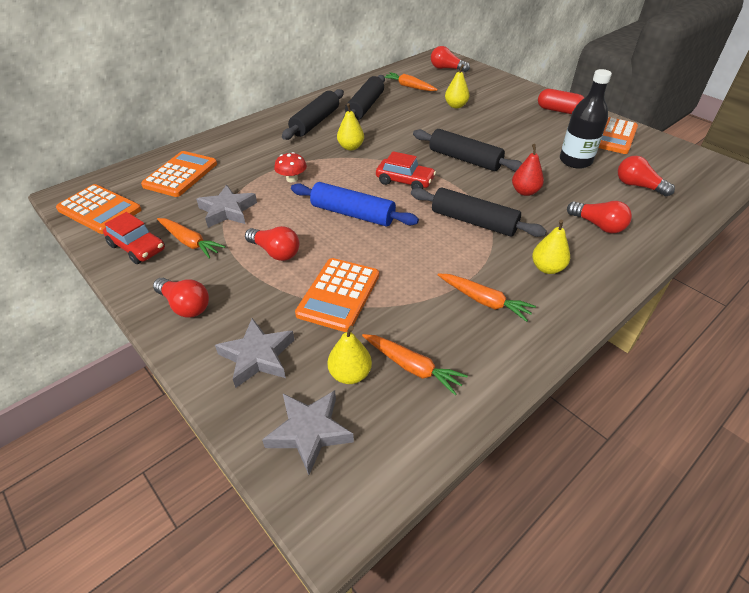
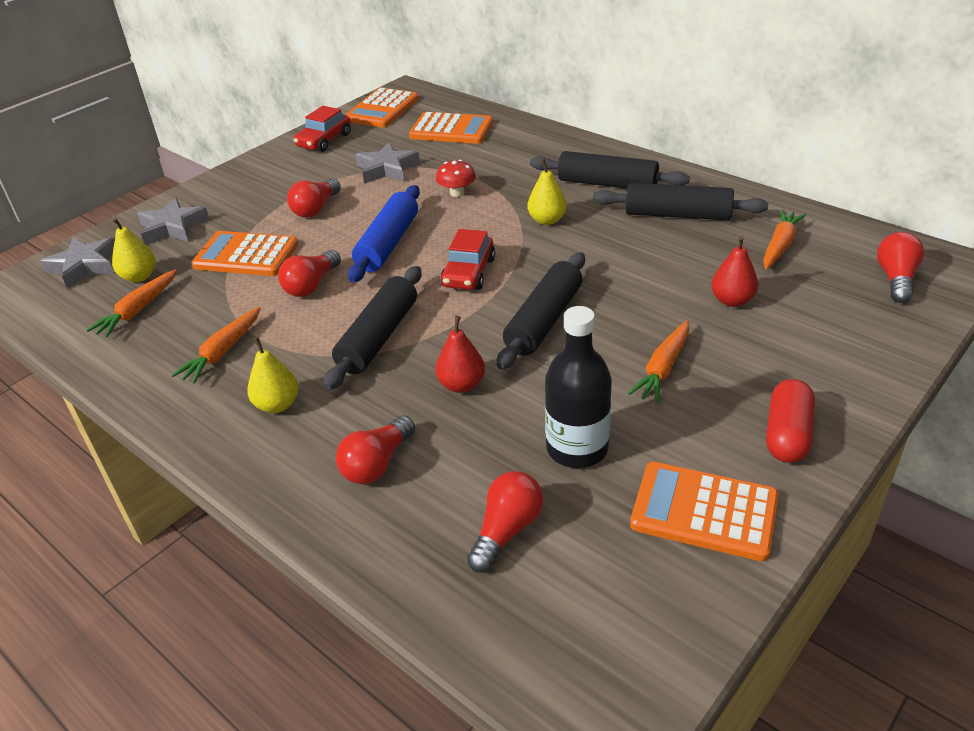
camera: 85 degrees right, 5 degrees down
(185, 306) = (242, 181): red light bulb -> red light bulb (311, 285)
(189, 242) = (332, 162): orange carrot -> orange carrot (663, 368)
(455, 106) = (732, 300): yellow pear -> red pear

